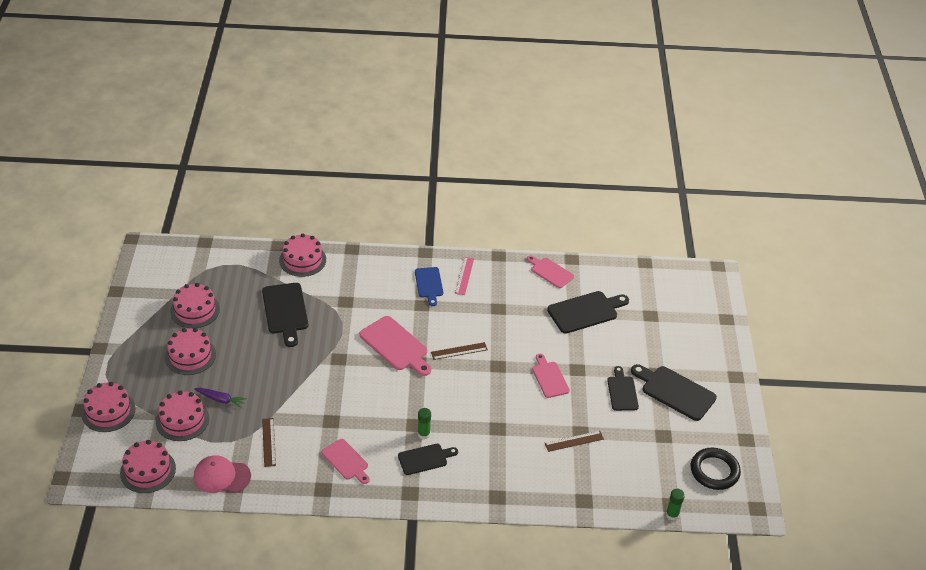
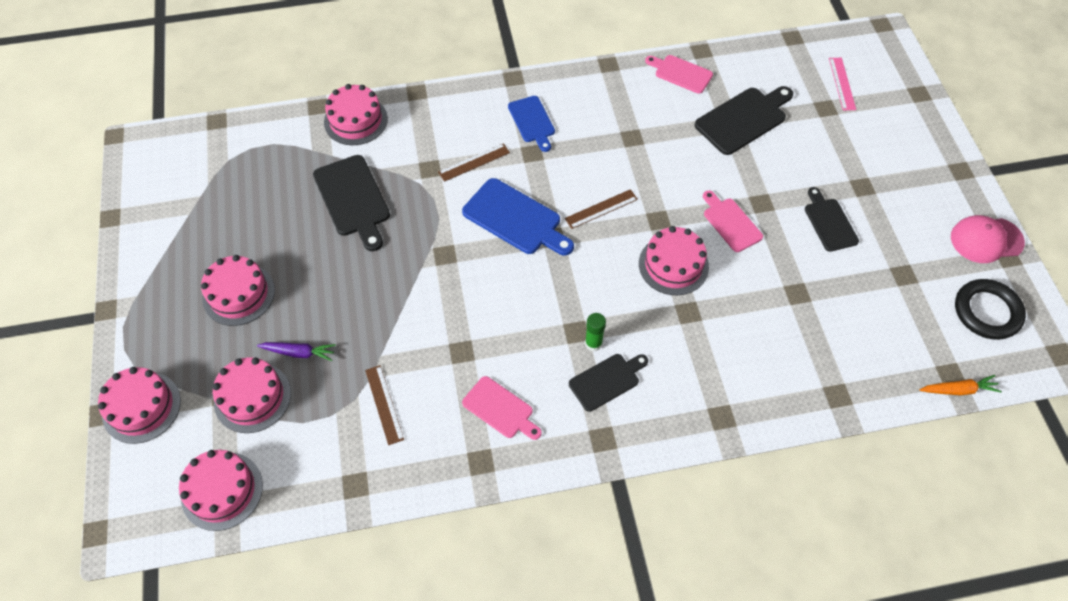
camera: 10 degrees left, 15 degrees up
(195, 310) = (228, 224): pink cake -> pink cake (673, 265)
(221, 476) = (332, 475): pink cap -> pink cap (986, 240)
(395, 345) = (515, 219): pink cutting board -> blue cutting board
(464, 276) = (574, 100): pink ruler -> pink ruler (842, 83)
(574, 441) = (794, 308): brown ruler -> brown ruler (474, 162)
(672, 515) = (958, 390): green glue stick -> orange carrot
(675, 392) = (895, 208): black cutting board -> none

